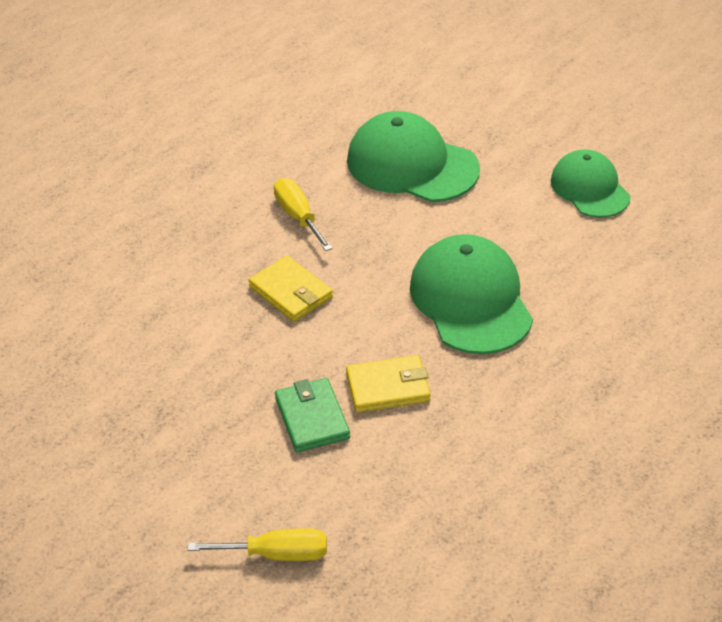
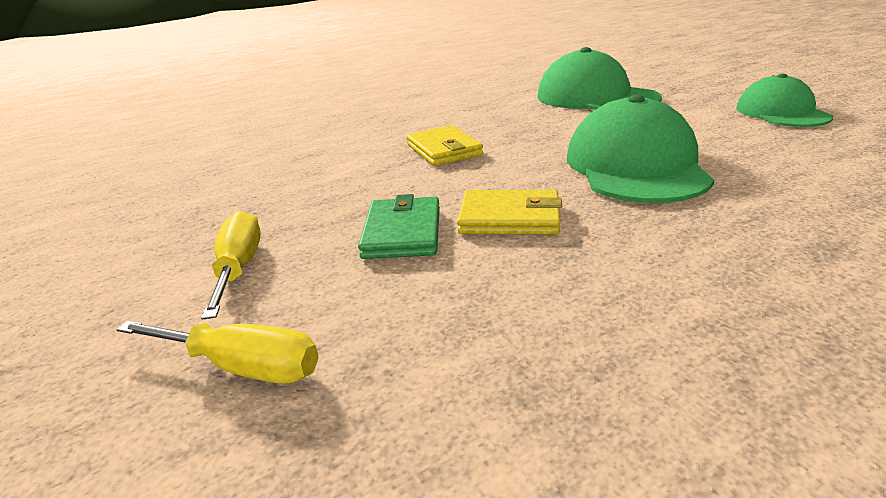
camera: 20 degrees right, 15 degrees down
(298, 216) = (479, 115): yellow screwdriver -> yellow screwdriver (239, 268)

